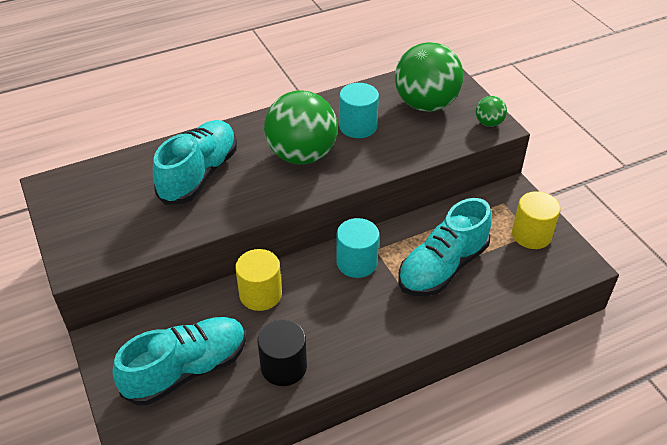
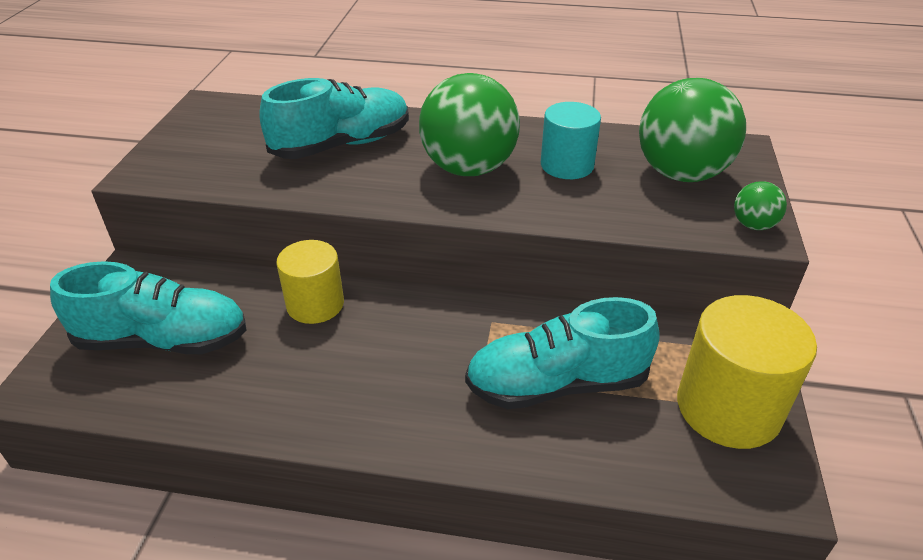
camera: 35 degrees right, 5 degrees down
(283, 366) = (254, 393): black cylinder -> none
(356, 262) = (454, 324): turquoise cylinder -> none
(531, 235) = (728, 408): yellow cylinder -> yellow cylinder, size x1.54

